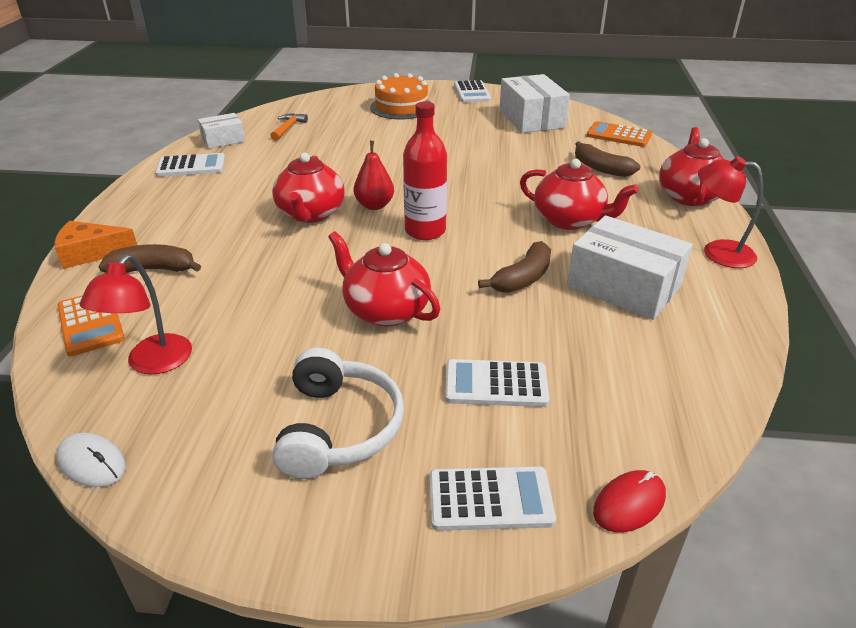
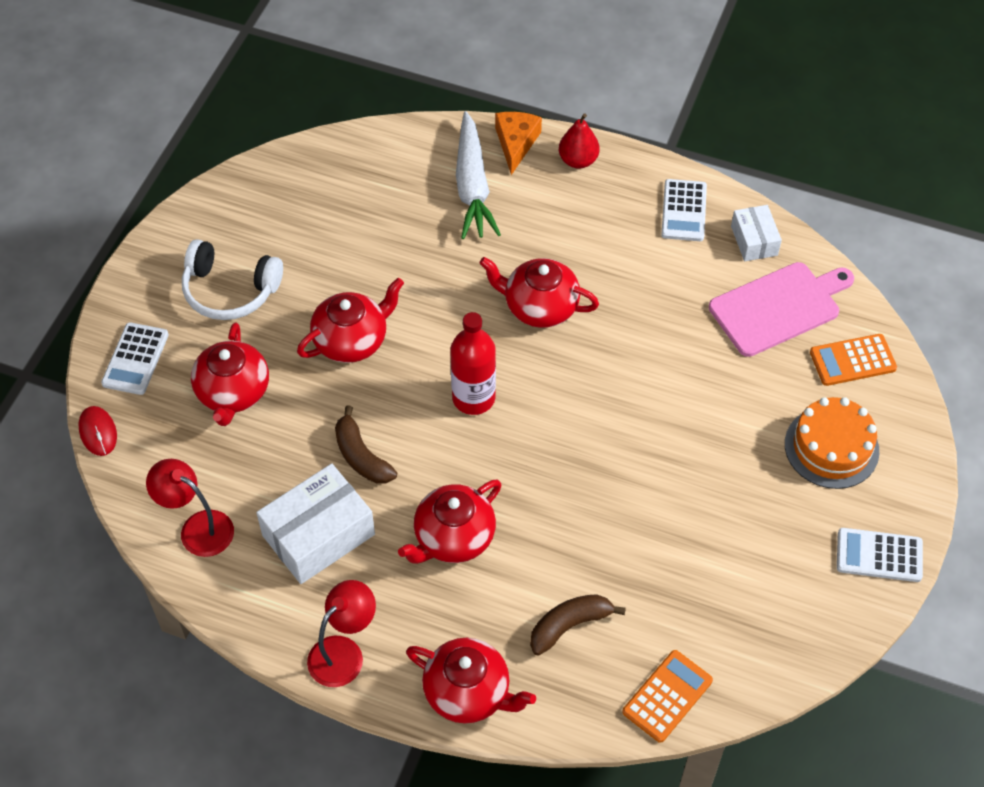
camera: 105 degrees right, 20 degrees up
(90, 323) = (406, 152): orange calculator -> orange calculator (852, 360)
(91, 462) = (254, 165): white mouse -> none
(152, 363) = (341, 190): red lamp -> red lamp (197, 528)
(153, 270) = (472, 186): brown banana -> white carrot
(288, 128) = (778, 307): orange hammer -> pink cutting board
(374, 205) = (541, 364): red pear -> red pear (578, 160)
(496, 384) = (233, 392): white calculator -> red teapot
(531, 119) = (752, 602): white box -> none

